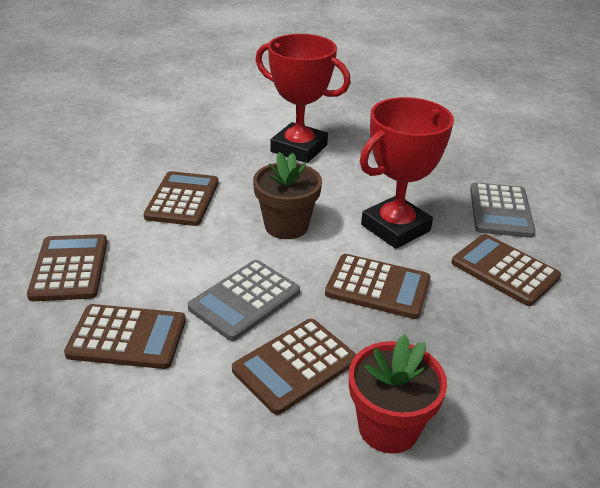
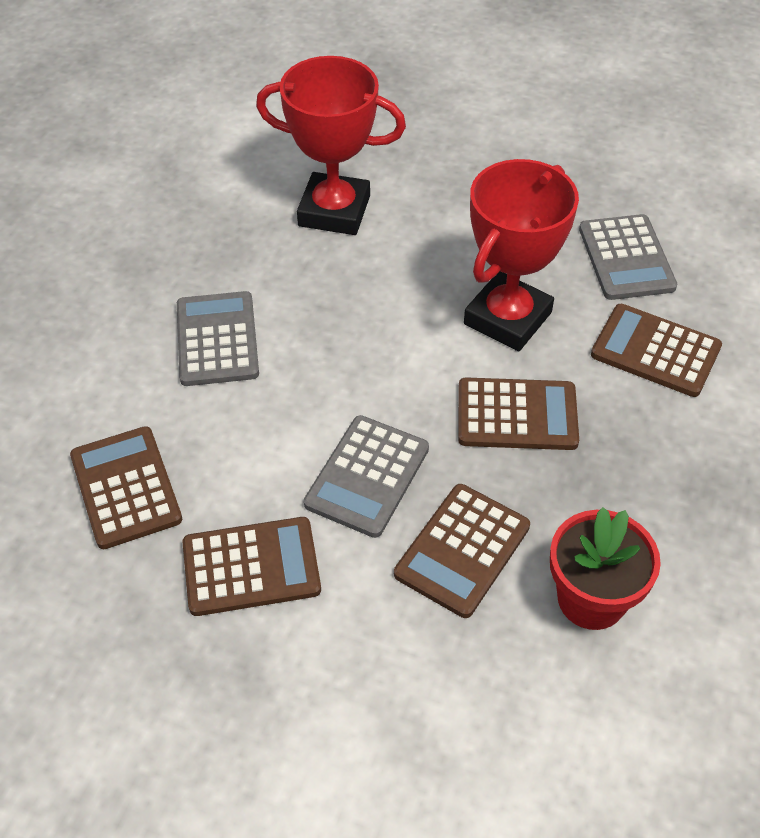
camera: 15 degrees left, 15 degrees up
(182, 199) = (217, 339): brown calculator -> grey calculator
(286, 226) = (371, 349): brown flower pot -> none

